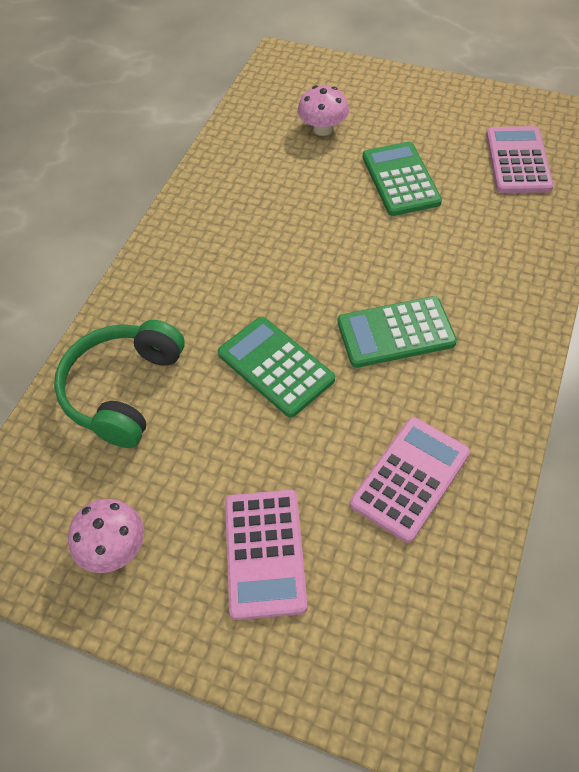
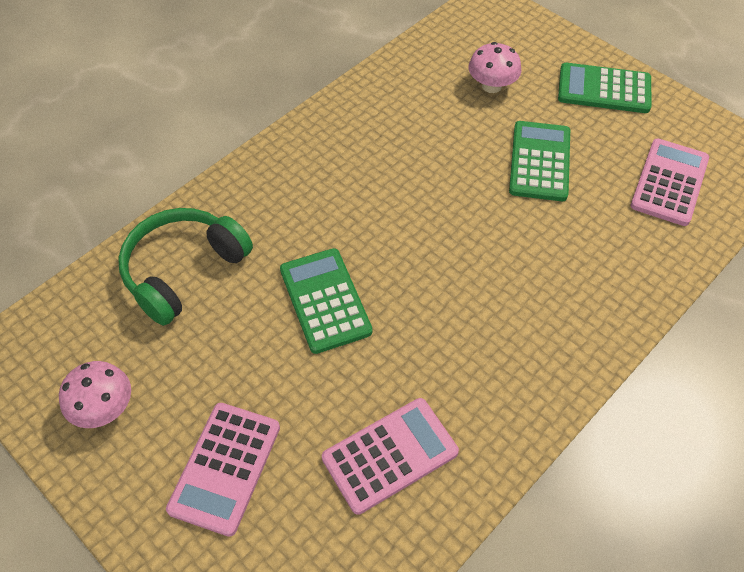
camera: 20 degrees right, 0 degrees up
(395, 332) = (452, 311): green calculator -> green calculator (604, 89)

